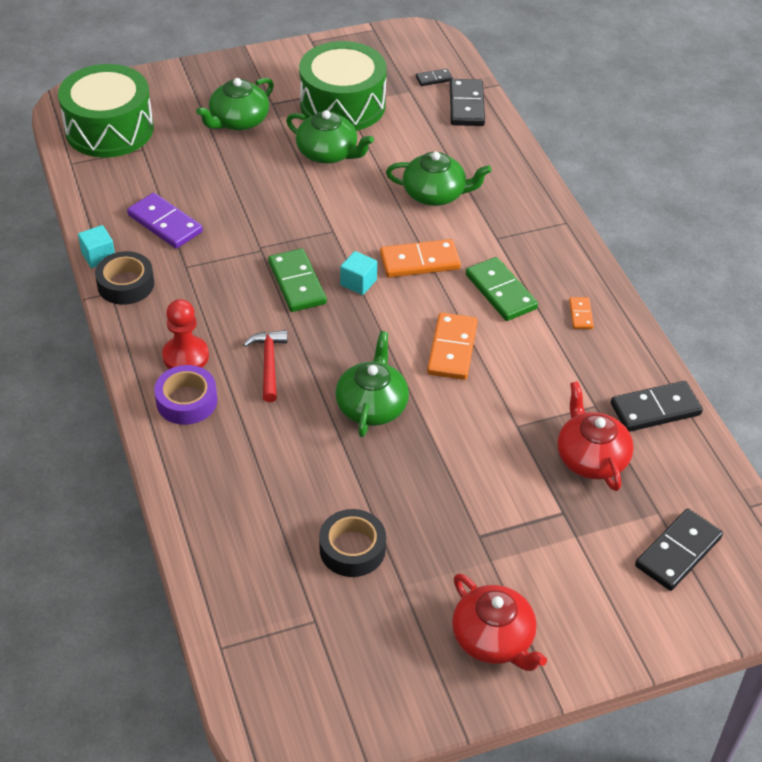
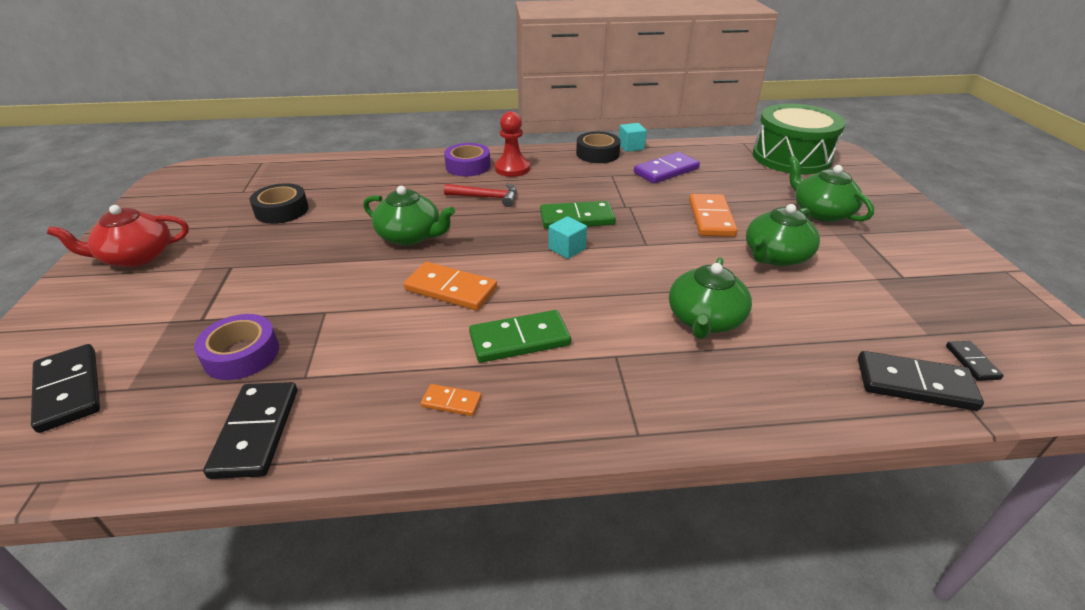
camera: 105 degrees right, 10 degrees down
(342, 105) = (873, 276): green drum -> none
(419, 261) = (587, 289): orange domino -> orange domino (711, 218)
(591, 458) = (241, 354): red teapot -> purple tape

